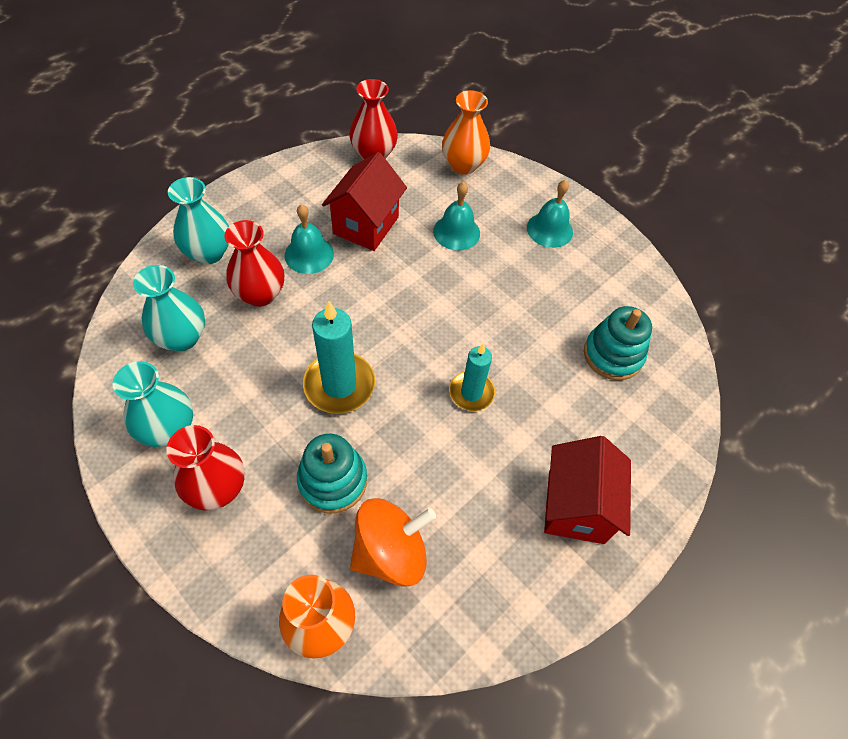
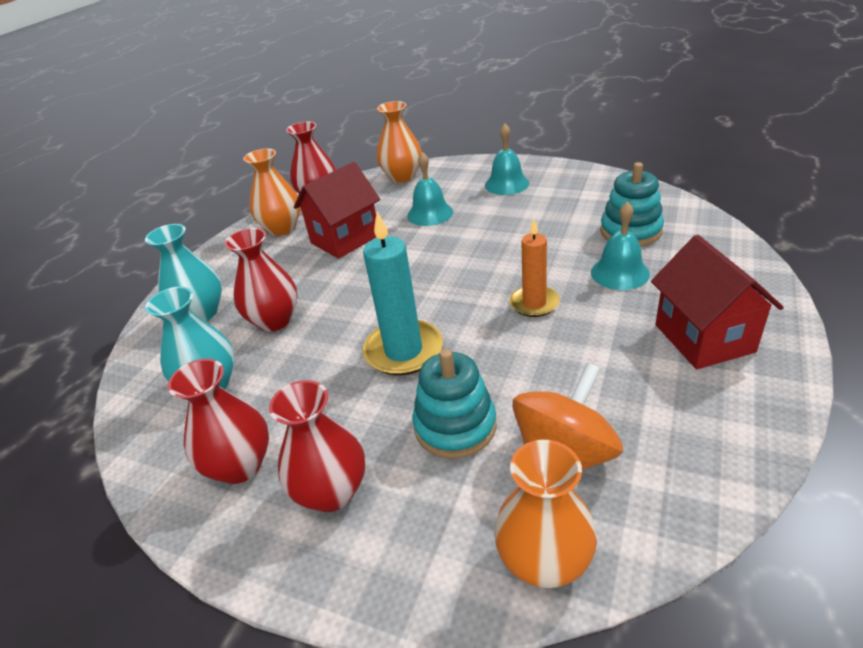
camera: 15 degrees left, 20 degrees down
(168, 429) = (240, 465): turquoise vase -> red vase
(309, 254) = (305, 276): turquoise bell -> turquoise bell (620, 273)
(321, 180) = (282, 228): none -> orange vase
(366, 225) = (345, 239): red house -> red house turned 45 degrees clockwise
(471, 392) = (534, 303): turquoise candle -> orange candle

